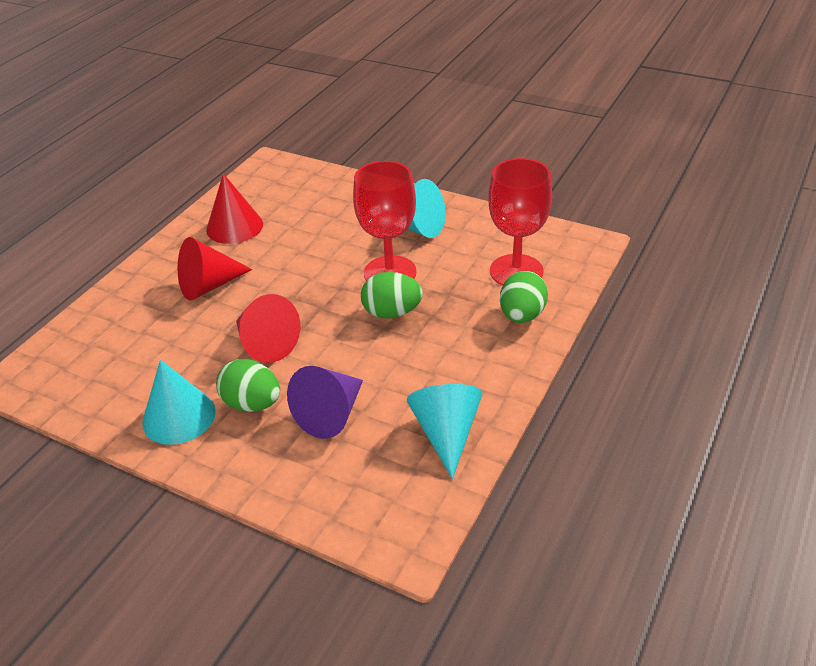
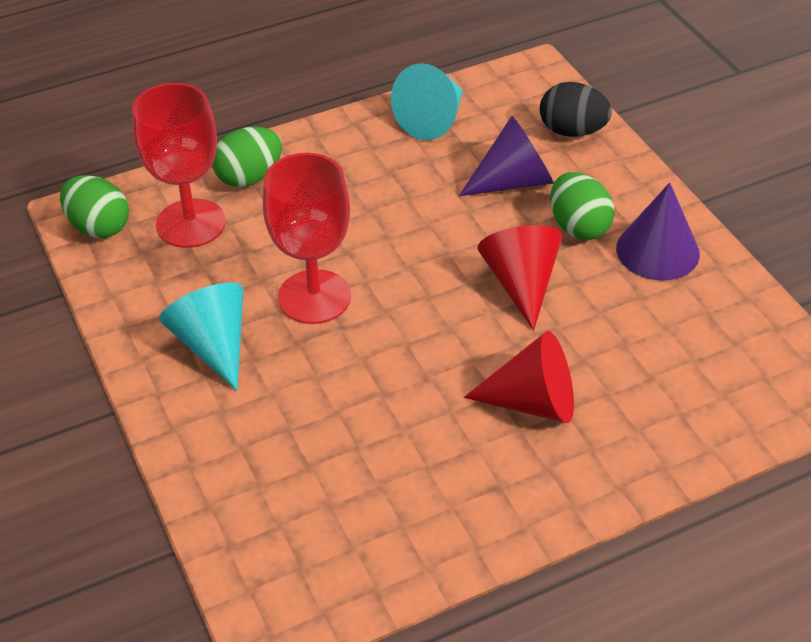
camera: 145 degrees left, 5 degrees up
(179, 416) = (657, 251): turquoise cone -> purple cone
(234, 227) = (432, 494): red cone -> none
(318, 490) = (572, 131): none -> black egg
(392, 313) = (363, 247): green egg -> green egg (99, 227)

